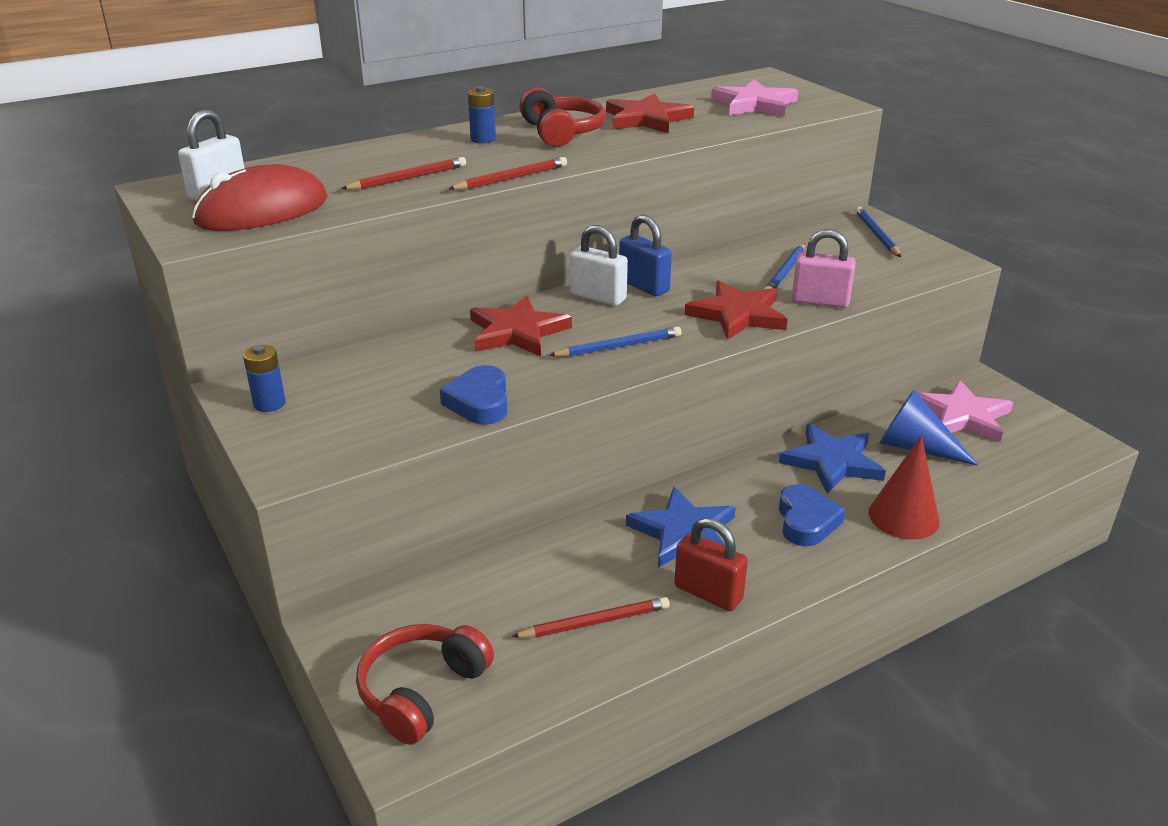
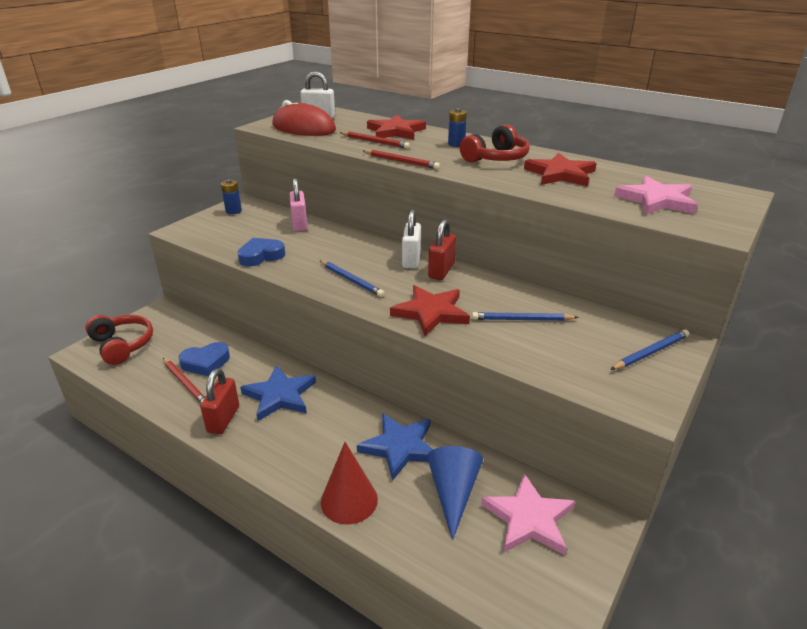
camera: 65 degrees right, 0 degrees up
(422, 691) = (122, 345): red headphones -> red headphones turned 45 degrees clockwise
(517, 332) = (346, 247): red star -> red star (396, 131)
(643, 286) = (441, 271): blue padlock -> red padlock
(806, 521) = (317, 447): blue heart -> blue heart (205, 363)
(820, 301) = (486, 343): pink padlock -> pink padlock (299, 224)

